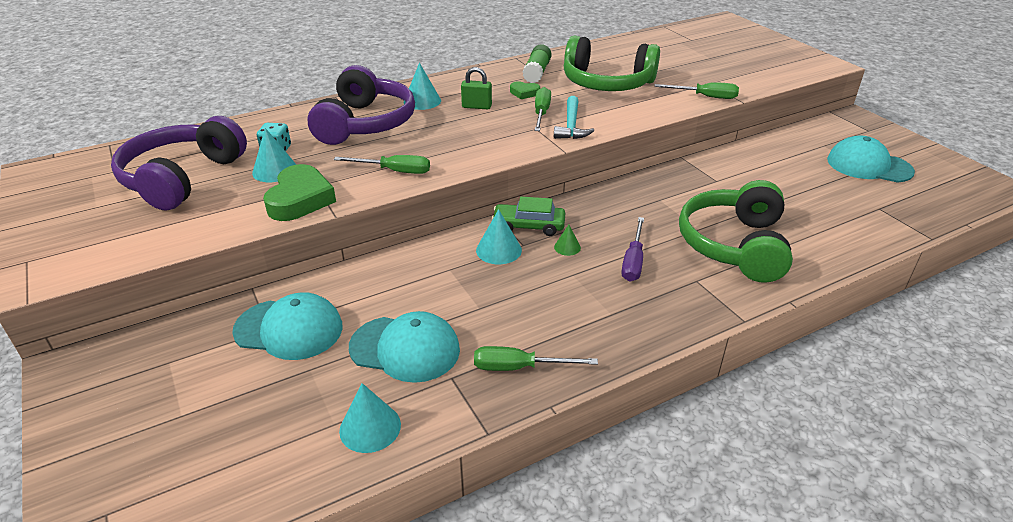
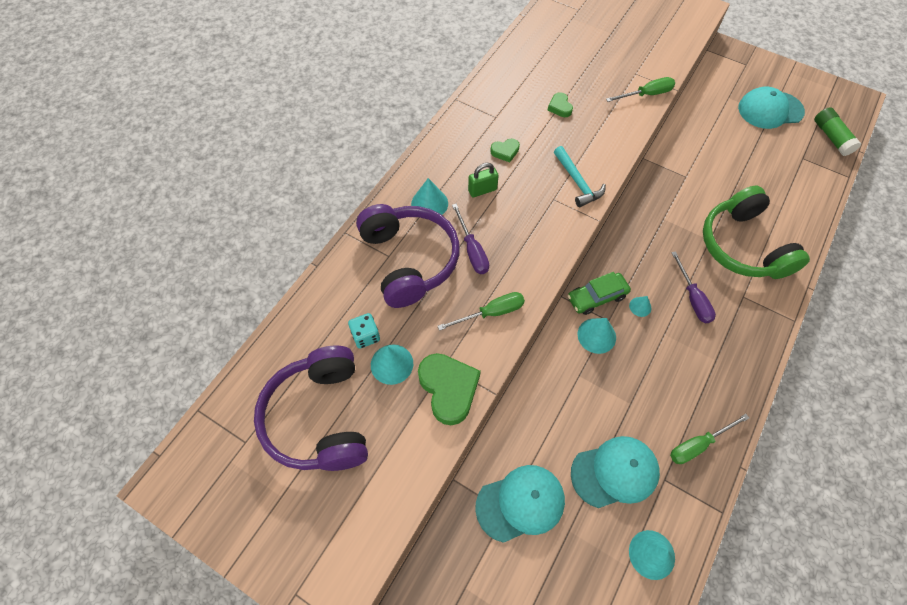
camera: 30 degrees left, 25 degrees up
(424, 134) = (472, 250): none -> purple screwdriver
(537, 72) = (491, 115): green glue stick -> green glue stick (831, 137)
(541, 113) = (541, 175): green screwdriver -> none
(567, 247) = (640, 306): green cone -> turquoise cone
(607, 83) = (560, 107): green headphones -> green heart

